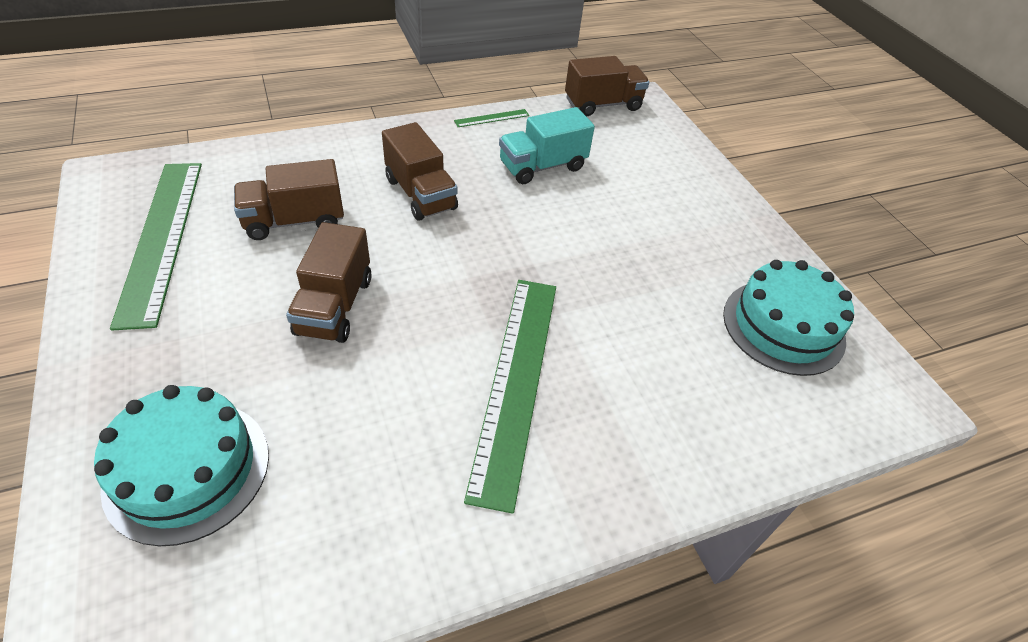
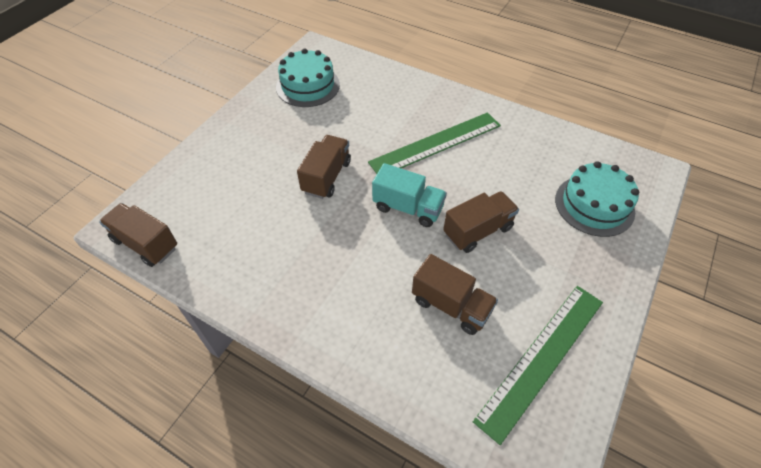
camera: 125 degrees left, 5 degrees up
(420, 194) = (358, 266): brown truck -> brown truck (326, 177)
(492, 118) = (228, 295): green ruler -> none
(542, 166) = (265, 228): turquoise truck -> turquoise truck (408, 208)

